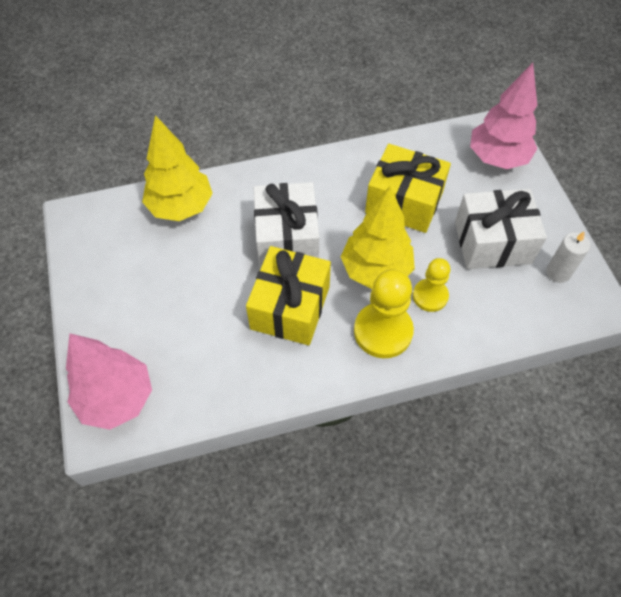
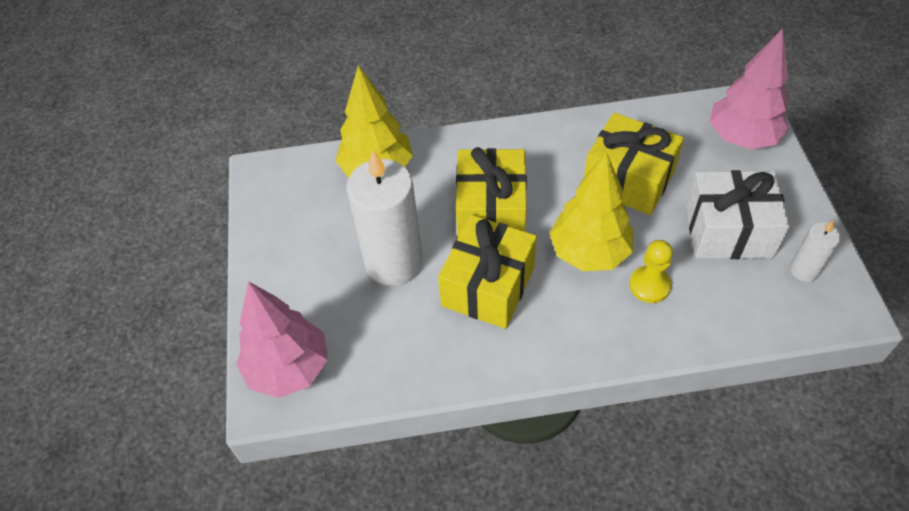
camera: 10 degrees right, 5 degrees down
(203, 292) = (393, 262): none -> white candle
(287, 238) = (491, 211): white gift -> yellow gift
(383, 331) = (591, 320): yellow pawn -> none

